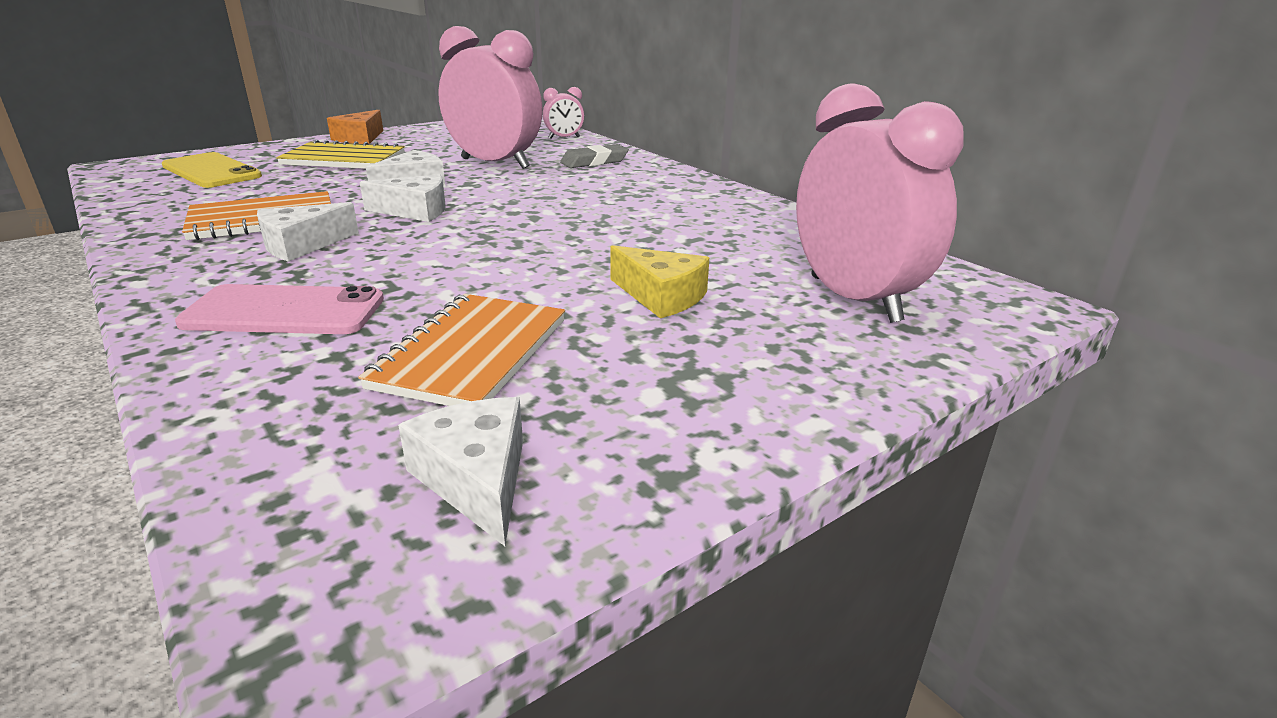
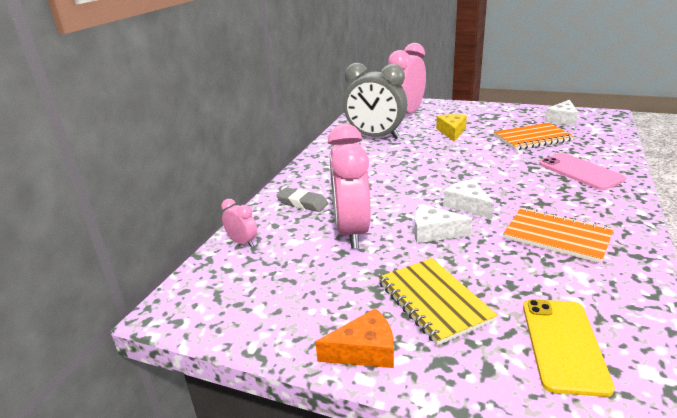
camera: 120 degrees left, 0 degrees up
(301, 245) = (549, 204): white cheese -> none
(744, 236) = (375, 137): none -> grey clock

